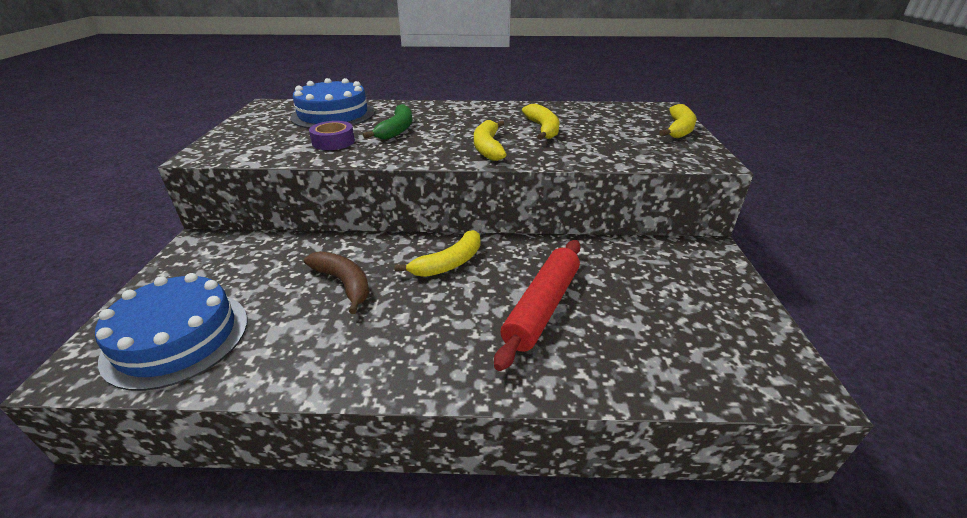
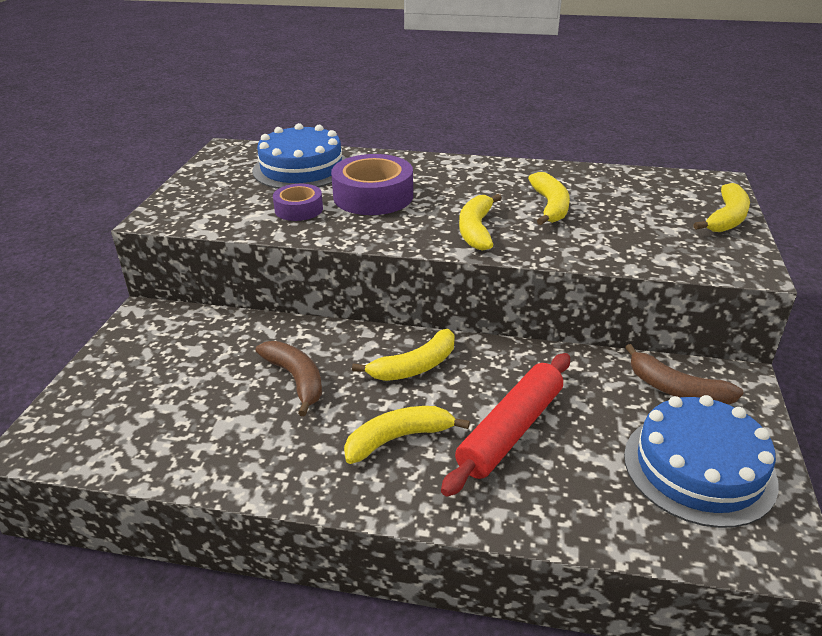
camera: 10 degrees right, 0 degrees up
(177, 338) = (125, 422): blue cake -> blue cake (699, 468)
(397, 130) = (373, 196): green banana -> purple tape
(444, 324) = (398, 438): none -> yellow banana
(667, 261) = (676, 389): none -> brown banana

